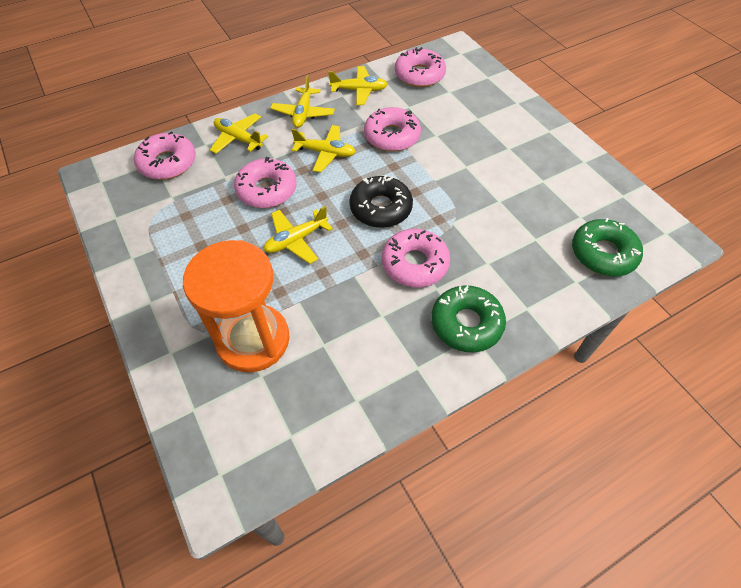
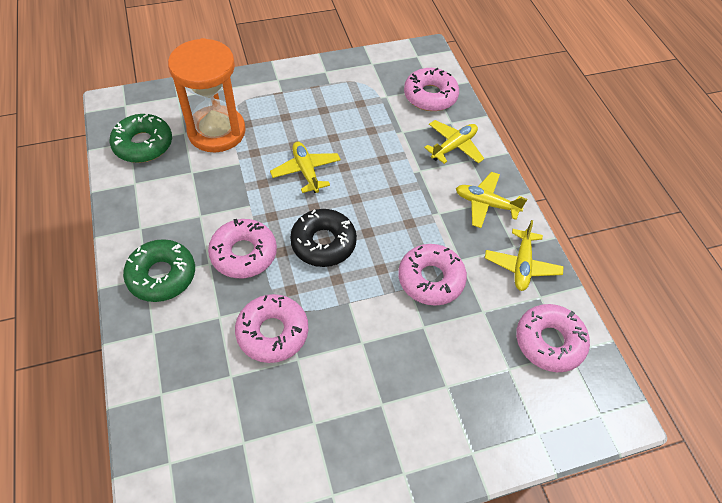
camera: 100 degrees right, 0 degrees up
(267, 190) = (375, 159): pink donut -> pink donut (272, 332)
(325, 153) = (416, 212): yellow plane -> none
(603, 253) = (182, 441): green donut -> green donut (143, 144)

